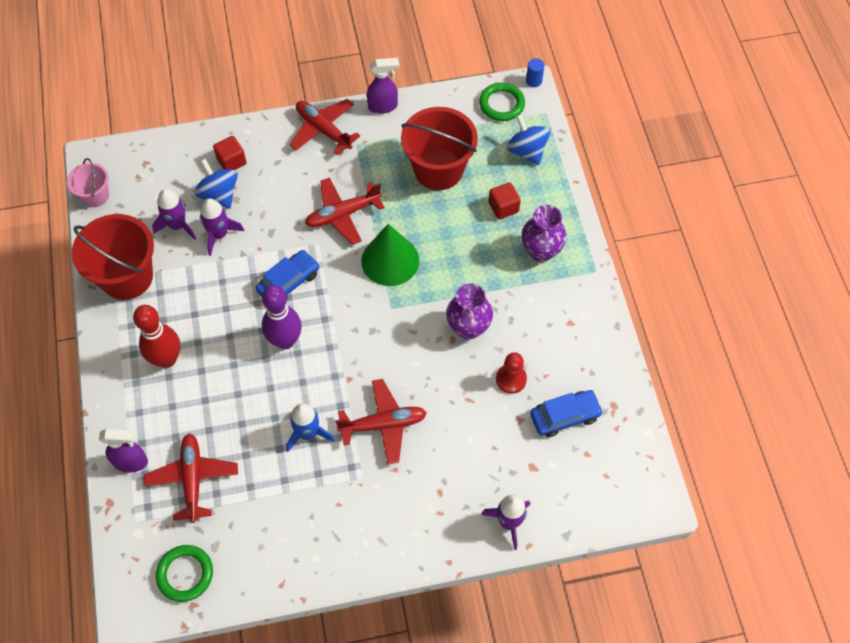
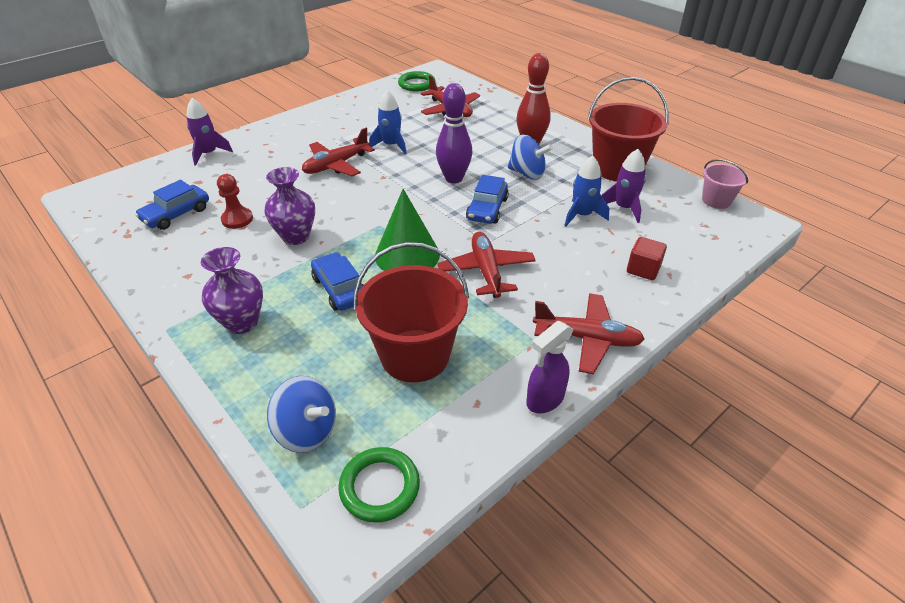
camera: 150 degrees right, 20 degrees down
(131, 462) = (496, 104): purple spray bottle -> none
(219, 194) = (619, 241): blue spinning top -> blue spinning top (527, 174)
(219, 235) = (582, 215): purple rocket -> blue rocket
(342, 214) = (486, 271): red plane -> red plane turned 45 degrees counterclockwise
(459, 249) = (340, 289): none -> blue car
(503, 207) = (308, 348): red cube -> none
(533, 81) = (345, 560): blue cylinder -> none

